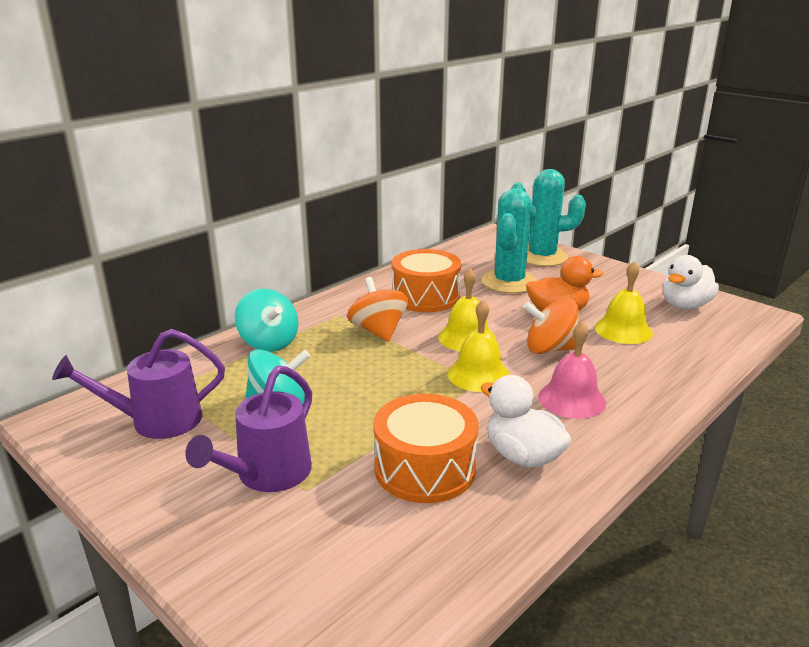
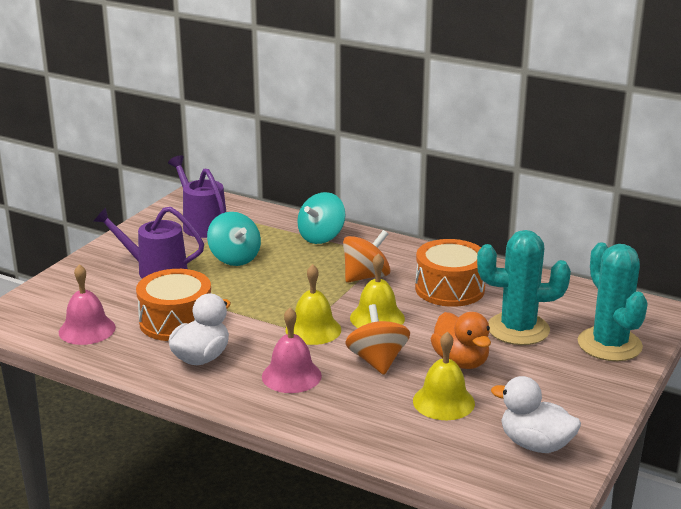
camera: 75 degrees right, 0 degrees up
(416, 559) = (87, 329): none -> pink bell

